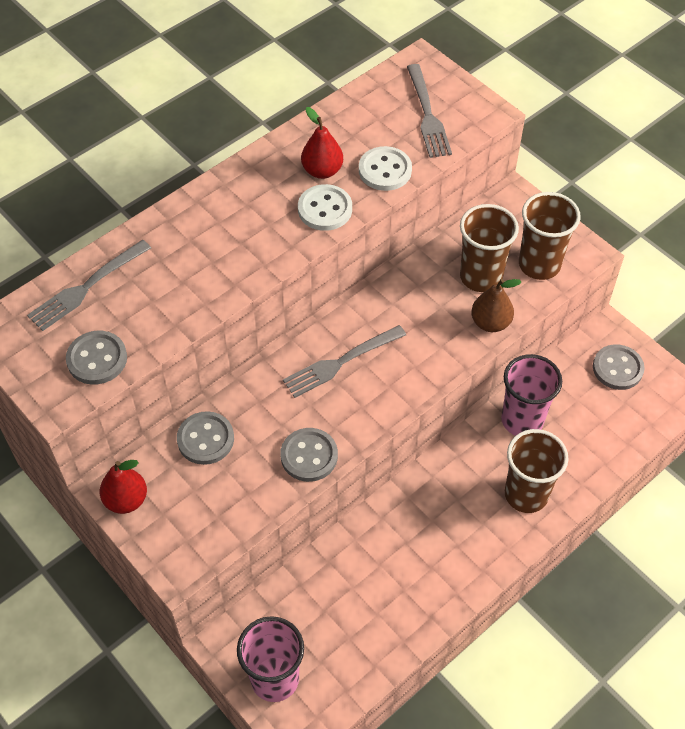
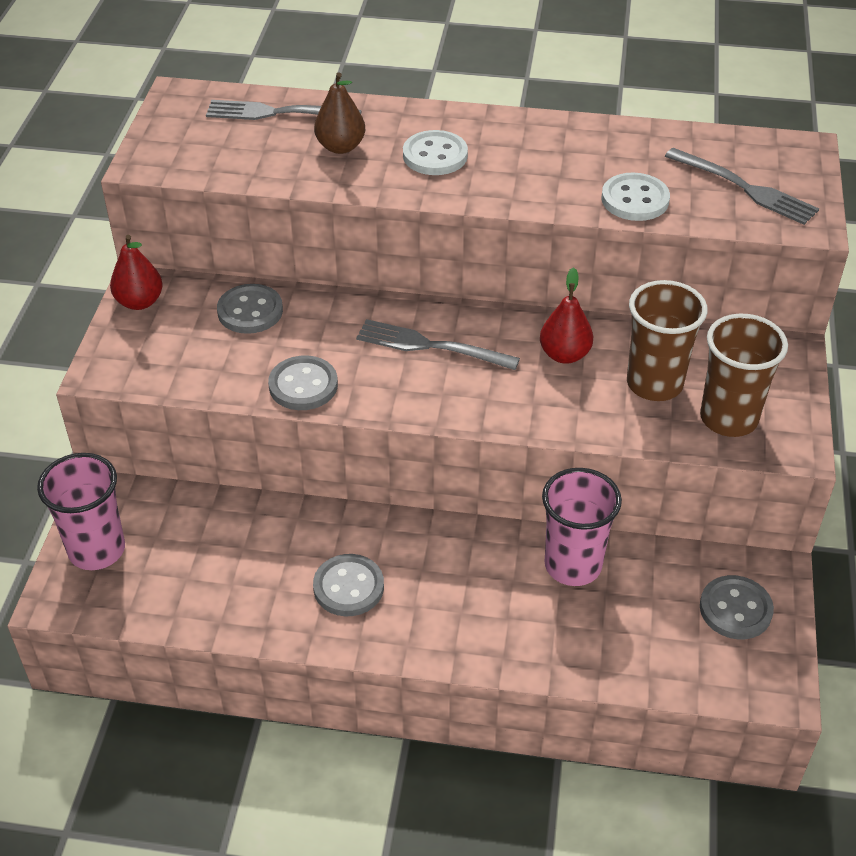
camera: 50 degrees right, 10 degrees down
(97, 359) = (210, 158): grey button -> grey button (348, 587)
(322, 171) = (579, 164): red pear -> red pear (564, 355)
(325, 209) = (536, 190): white button -> white button (435, 155)
(427, 114) = (744, 188): grey fork -> grey fork turned 90 degrees counterclockwise
(490, 323) = (607, 423): brown pear -> brown pear (340, 147)
(526, 494) = (487, 622): brown cup -> none

